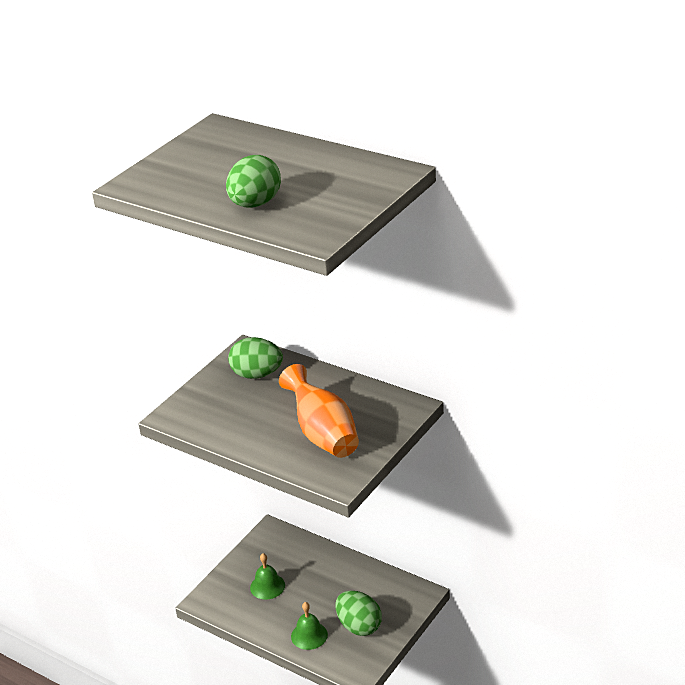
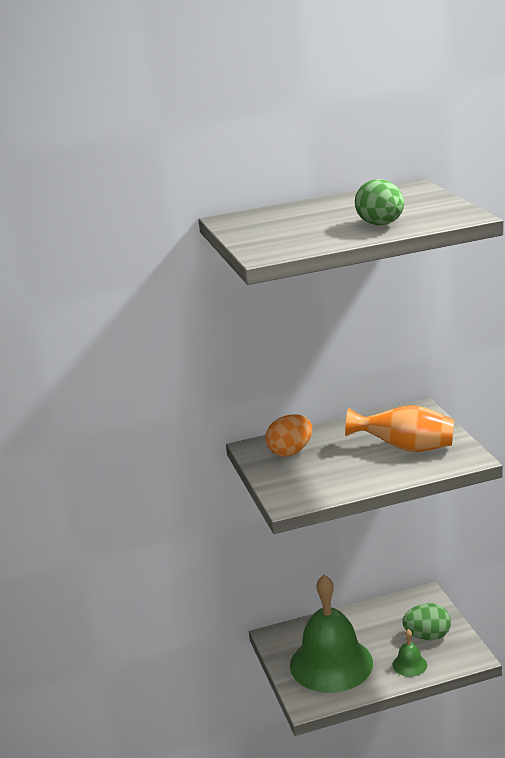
camera: 50 degrees left, 10 degrees down
(257, 374) = (290, 452): green egg -> orange egg
(267, 586) = (331, 663): green bell -> green bell, size x2.44

